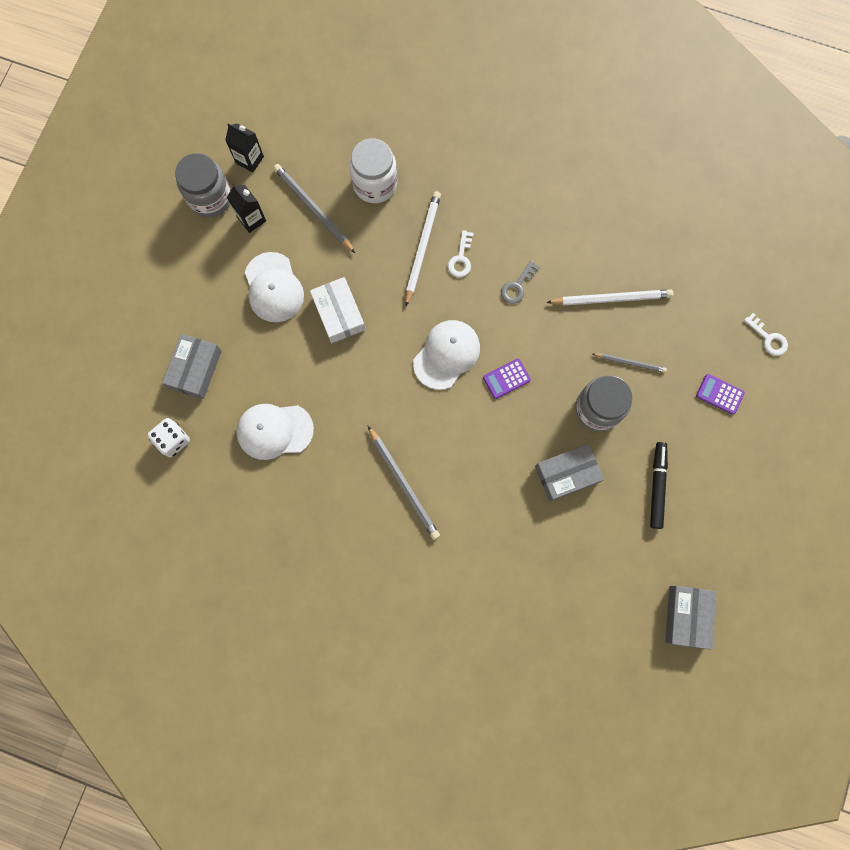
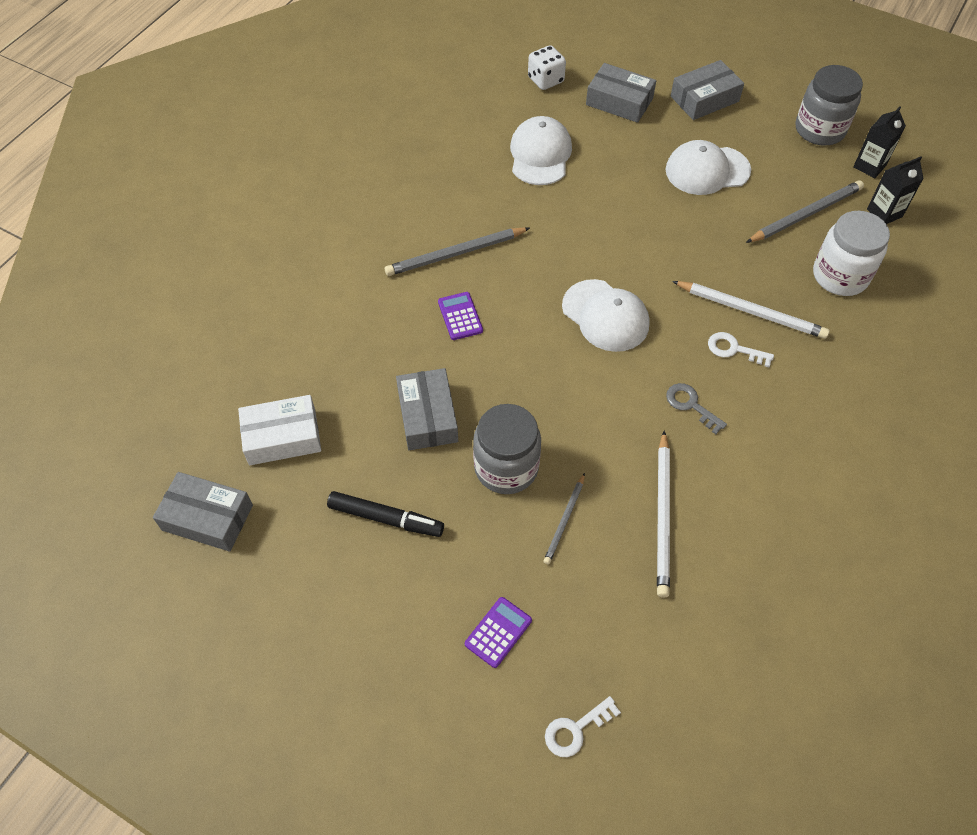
camera: 100 degrees right, 20 degrees down
(182, 295) = (704, 99): none -> grey box
(251, 219) = (793, 160): black carton -> black carton (884, 213)
(338, 313) = (670, 222): white box -> white box (282, 437)
(506, 379) = (564, 372): purple calculator -> purple calculator (460, 316)

